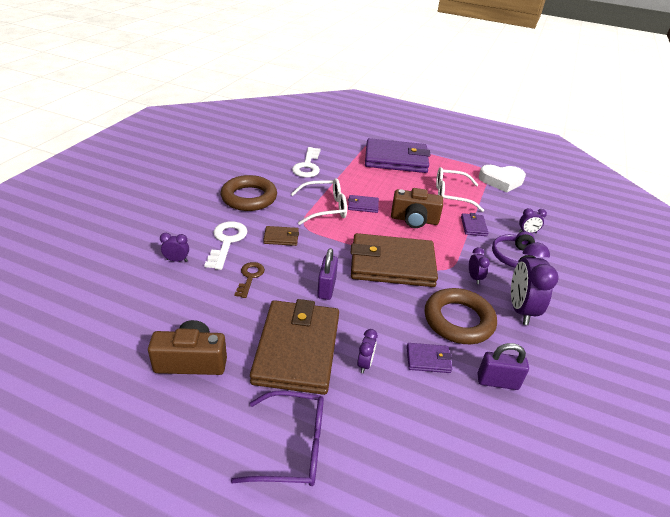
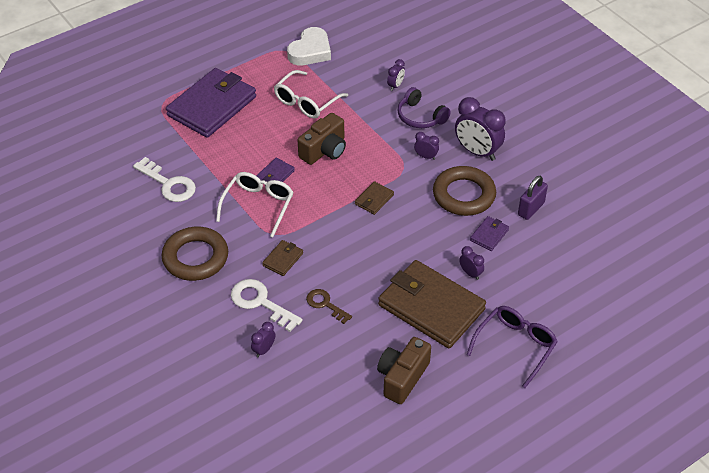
camera: 55 degrees left, 10 degrees up
(326, 288) = (375, 258): purple padlock -> none
(392, 264) = (374, 199): brown wallet -> brown wallet, size x0.42
(473, 226) = (362, 115): purple wallet -> none

